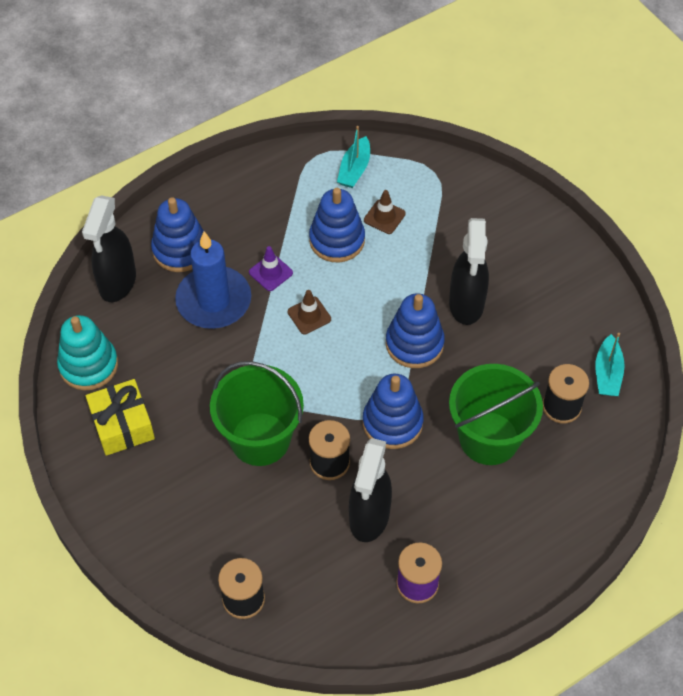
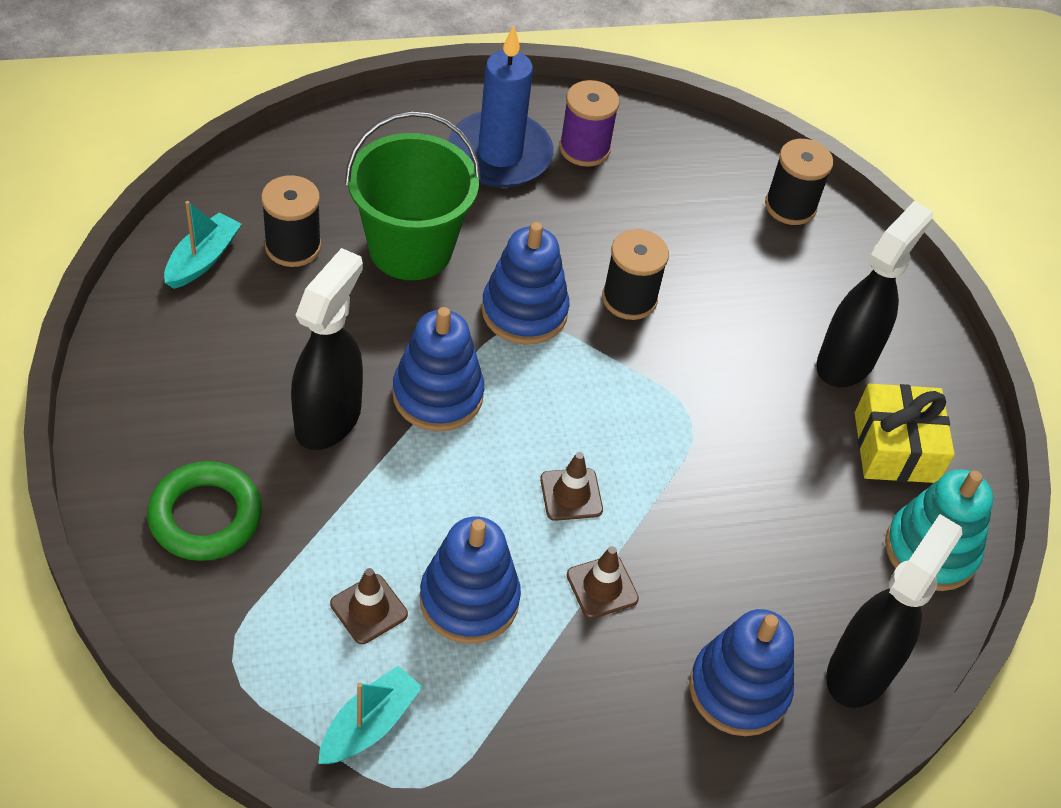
camera: 165 degrees left, 5 degrees down
(214, 301) = (710, 576): blue candle -> blue candle (500, 154)
(260, 439) = (709, 359): green bucket -> none
(270, 272) = (602, 587): purple traffic cone -> brown traffic cone
(369, 518) = (608, 226): black spray bottle -> black spray bottle (846, 361)
(494, 228) = (205, 516): none -> green ring

